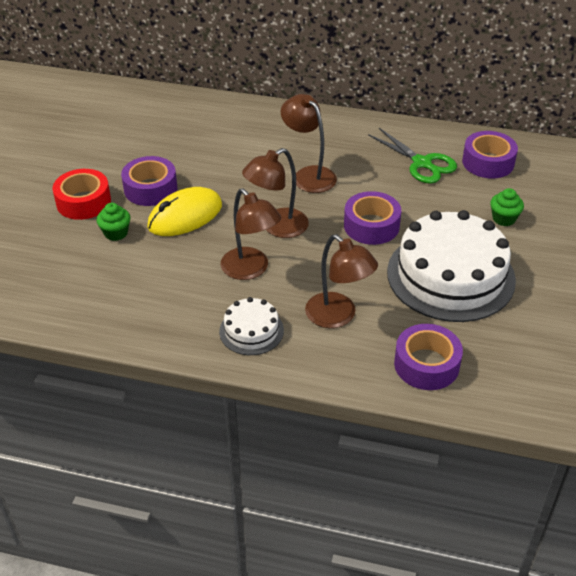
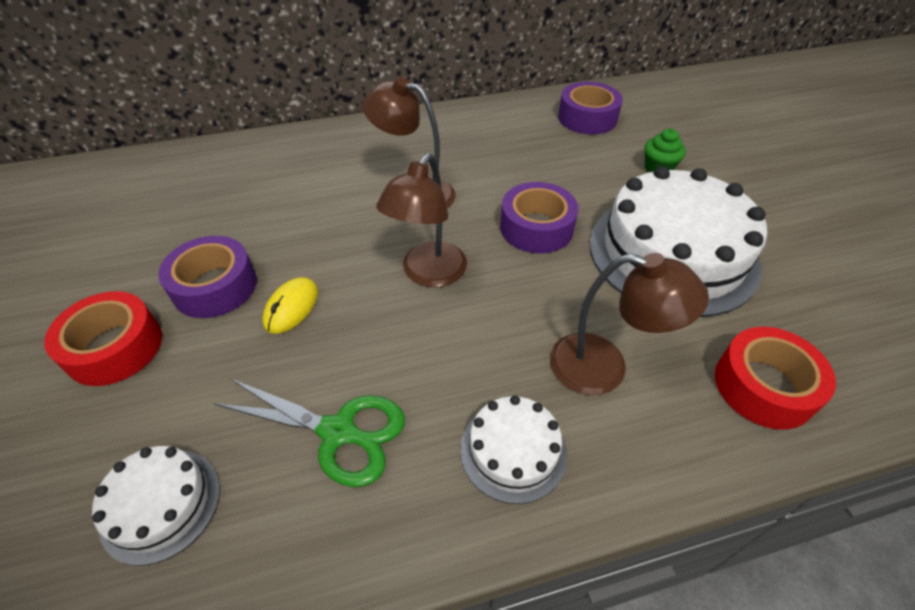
camera: 30 degrees left, 5 degrees up
(71, 280) = (161, 504): none -> white cake
(116, 233) = (197, 378): green cupcake -> none
(185, 216) = (291, 307): yellow mouse -> yellow mouse, size x0.57
(250, 270) = (439, 350): brown lamp -> none
(422, 163) = (526, 139): green scissors -> green scissors (338, 432)
(426, 364) = (764, 386): purple tape -> red tape

